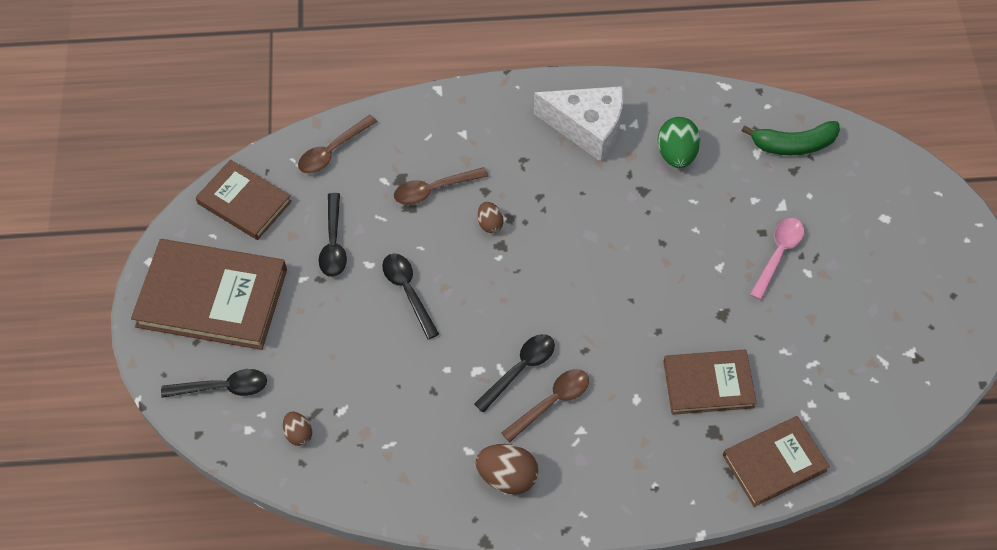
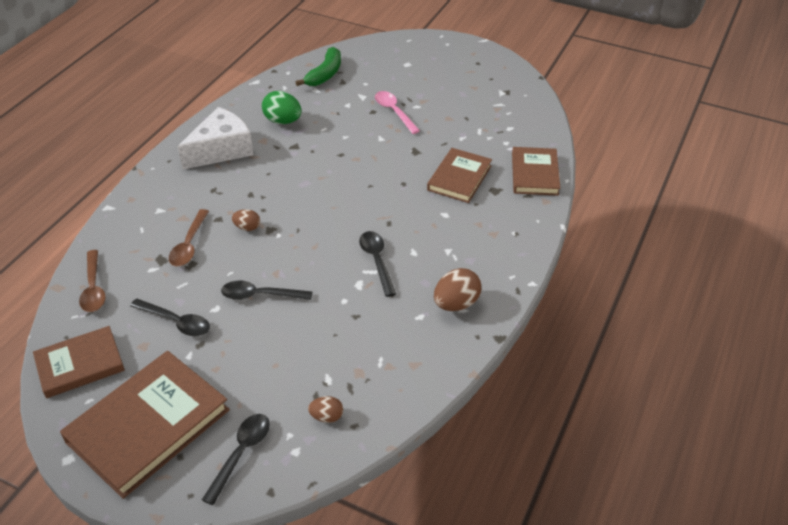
camera: 60 degrees left, 15 degrees down
(551, 402) = (415, 256): brown spoon -> none

